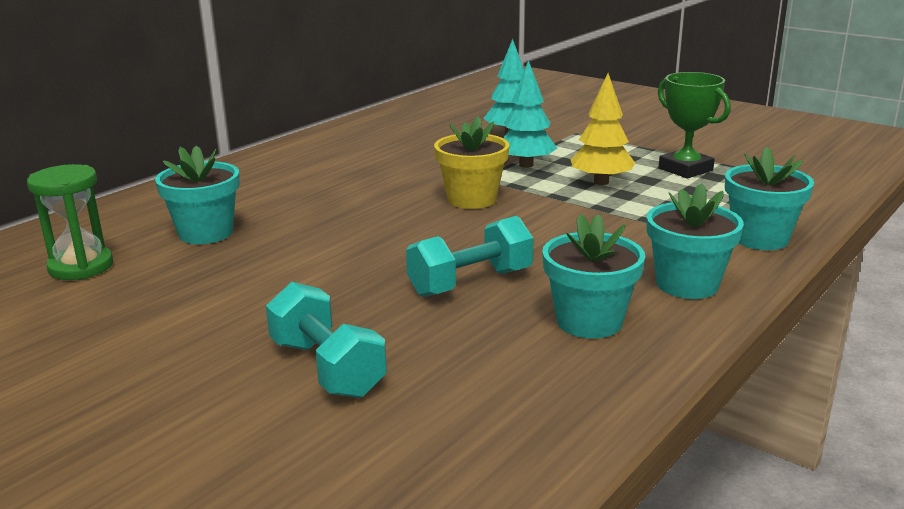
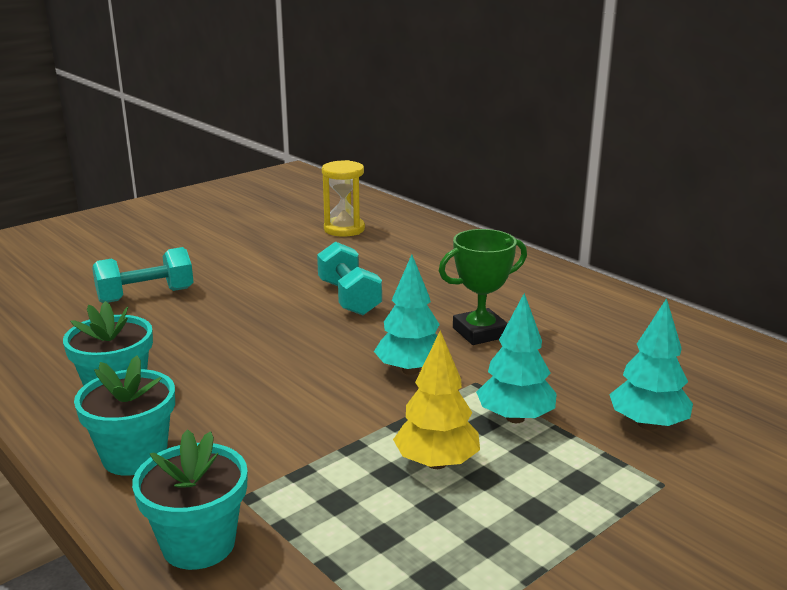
camera: 100 degrees right, 0 degrees up
(81, 267) = (344, 229): green hourglass -> yellow hourglass
(206, 233) = (382, 260): turquoise flower pot -> none
(470, 283) = (223, 350): turquoise dumbbell -> turquoise dumbbell (349, 298)
(472, 199) = (410, 370): yellow flower pot -> turquoise tree
(685, 169) = (469, 554): green trophy -> green trophy (480, 332)

